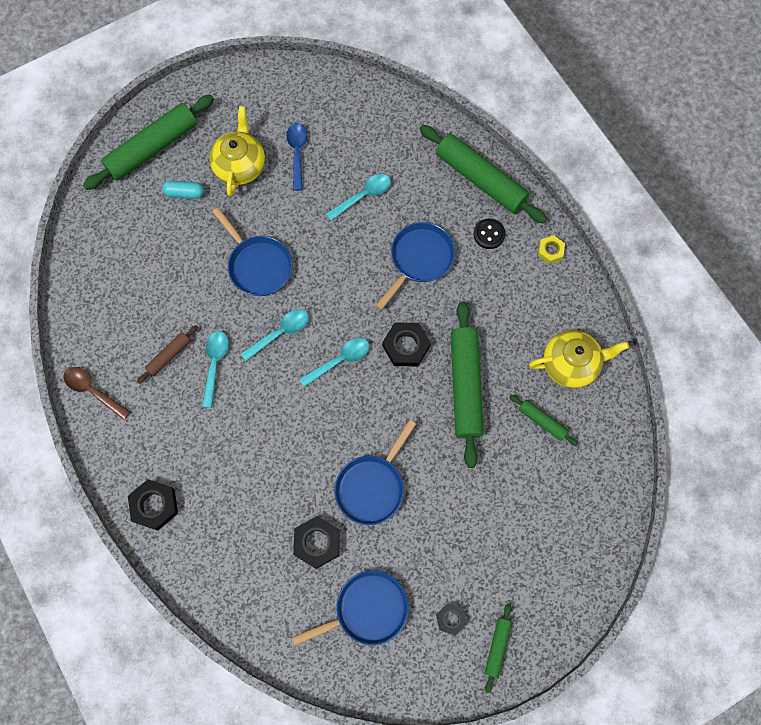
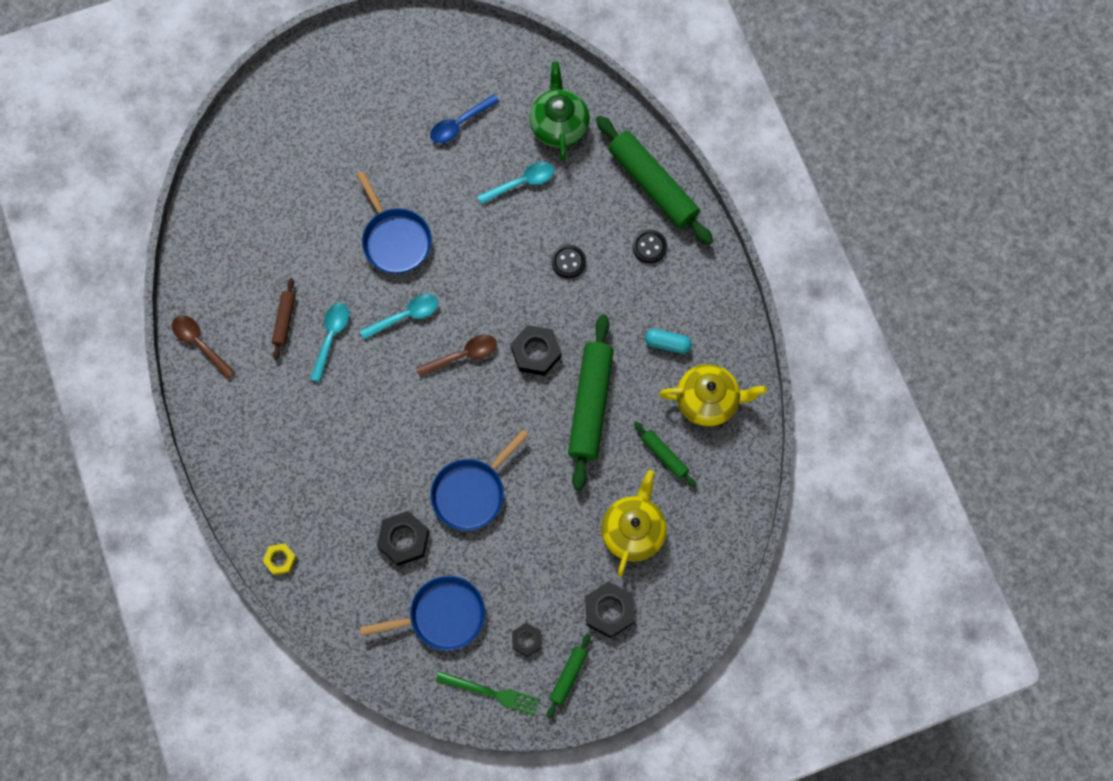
camera: 10 degrees right, 0 degrees up
(152, 148) = (304, 93): green rolling pin -> none
(154, 505) = (243, 473): black nut -> black nut (609, 610)
(169, 356) = (284, 320): brown rolling pin -> brown rolling pin turned 45 degrees counterclockwise
(184, 193) = (330, 149): turquoise capsule -> turquoise capsule (667, 344)
(240, 165) = (395, 128): yellow teapot -> yellow teapot (633, 531)
(297, 153) = (459, 124): blue spoon -> blue spoon turned 135 degrees counterclockwise
(340, 360) = (463, 355): turquoise spoon -> brown spoon
(386, 140) = (559, 125): none -> green teapot
(419, 259) = (568, 262): blue pan -> black button
(428, 677) = (491, 693): none -> green fork
(550, 250) = (712, 275): yellow nut -> yellow nut (280, 560)

